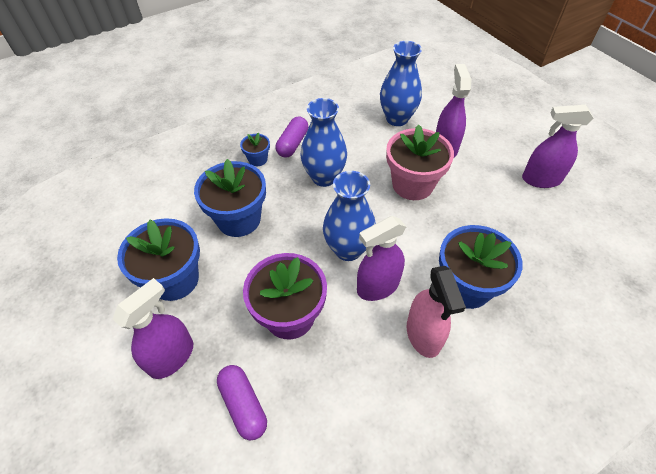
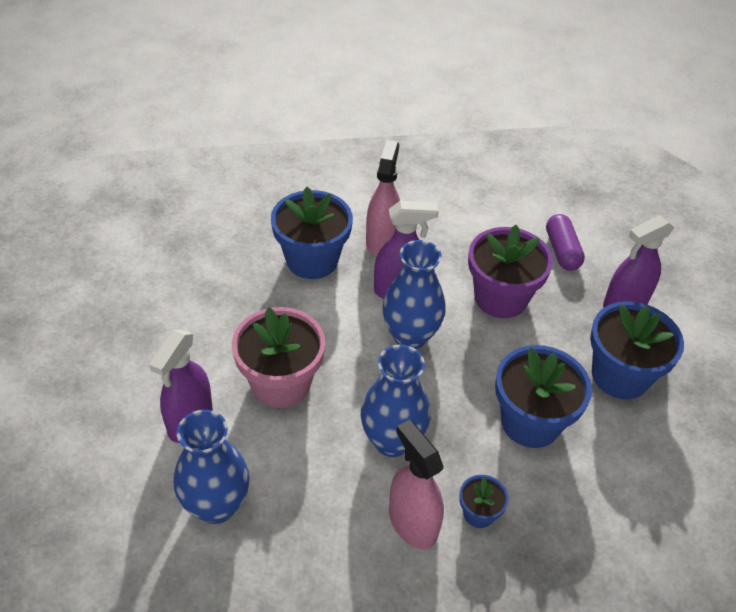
camera: 160 degrees left, 5 degrees down
(293, 144) = (412, 523): purple capsule -> pink spray bottle
(541, 179) = (118, 328): purple spray bottle -> none

